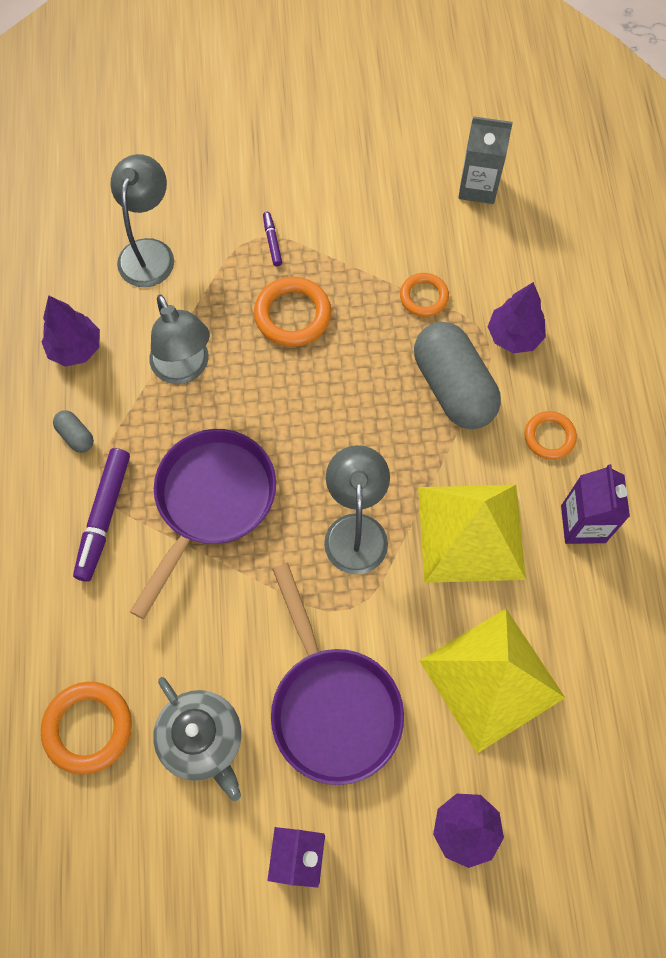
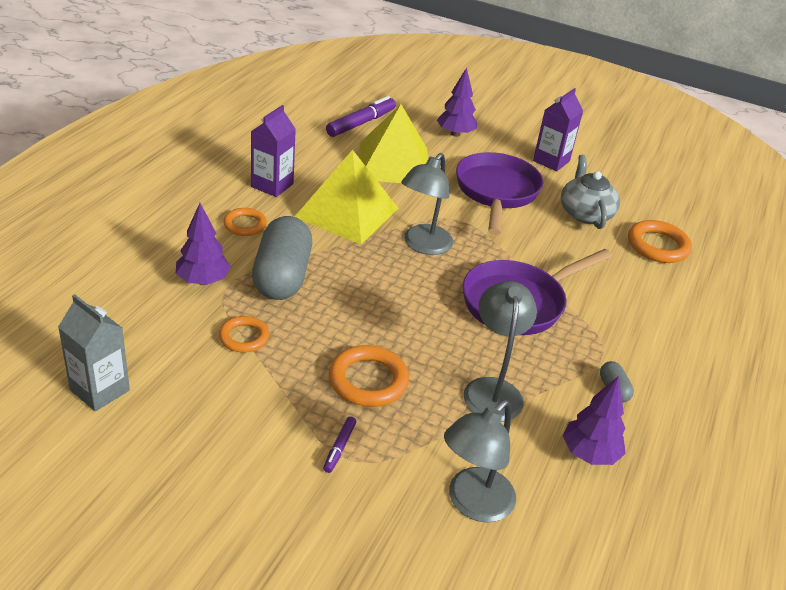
camera: 155 degrees left, 30 degrees down
(104, 517) = (608, 331): purple marker -> purple marker (361, 123)

